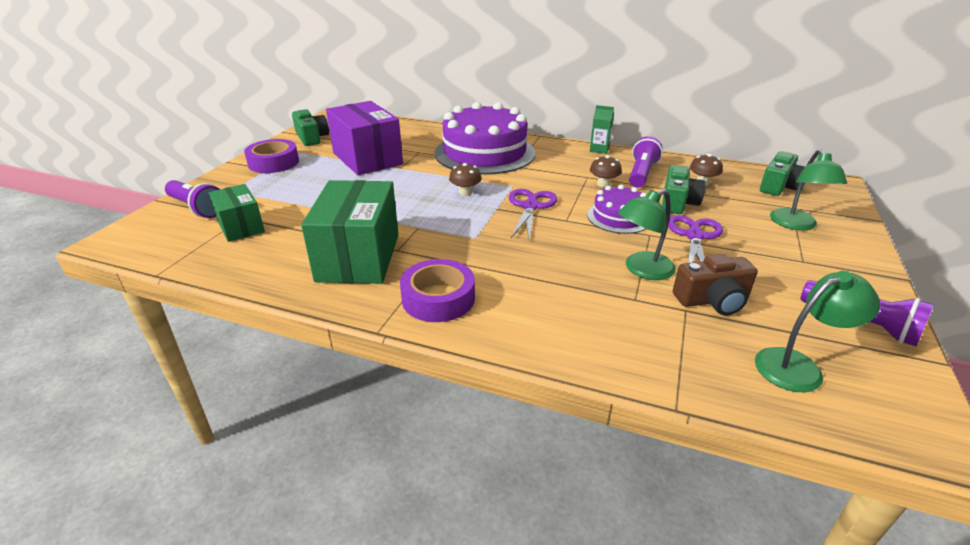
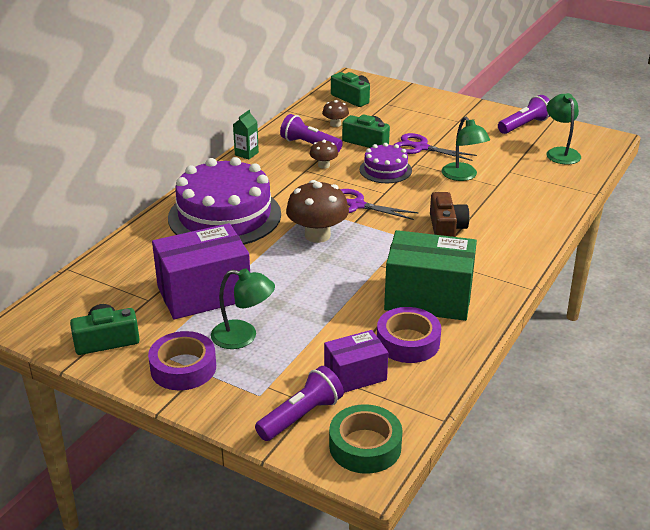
camera: 80 degrees left, 0 degrees up
(144, 237) = (365, 446): none -> green tape
(241, 226) = (355, 375): green box -> purple box
(438, 298) = (492, 261): purple tape -> purple tape (408, 342)
(465, 192) = (317, 235): brown mushroom -> brown mushroom, size x1.92
(712, 300) = (500, 160): brown camera -> brown camera (446, 228)
(796, 225) = (412, 109): green lamp -> green lamp (243, 337)

